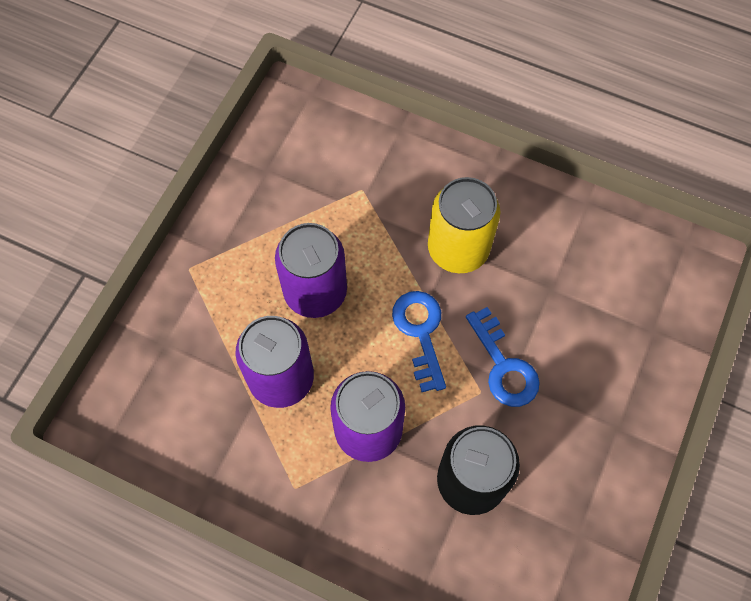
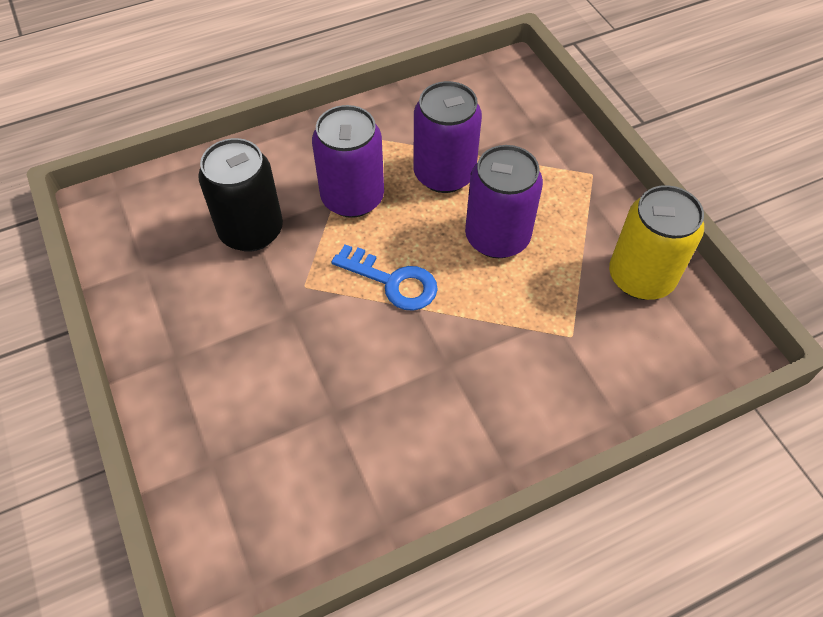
camera: 130 degrees right, 10 degrees down
(458, 249) = (442, 366): yellow can -> yellow can (641, 277)
(504, 366) = (307, 317): blue key -> none

